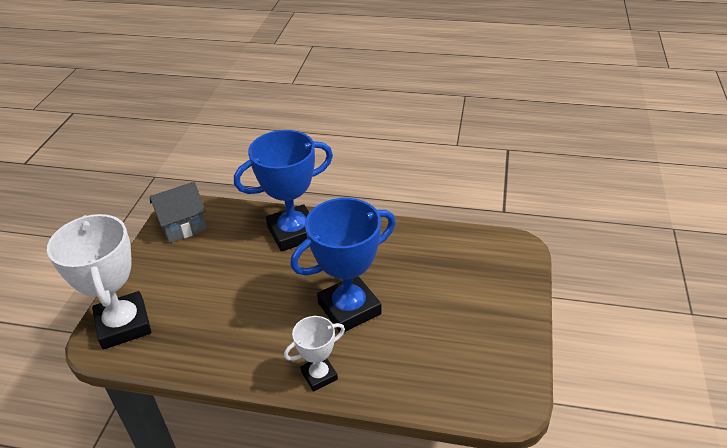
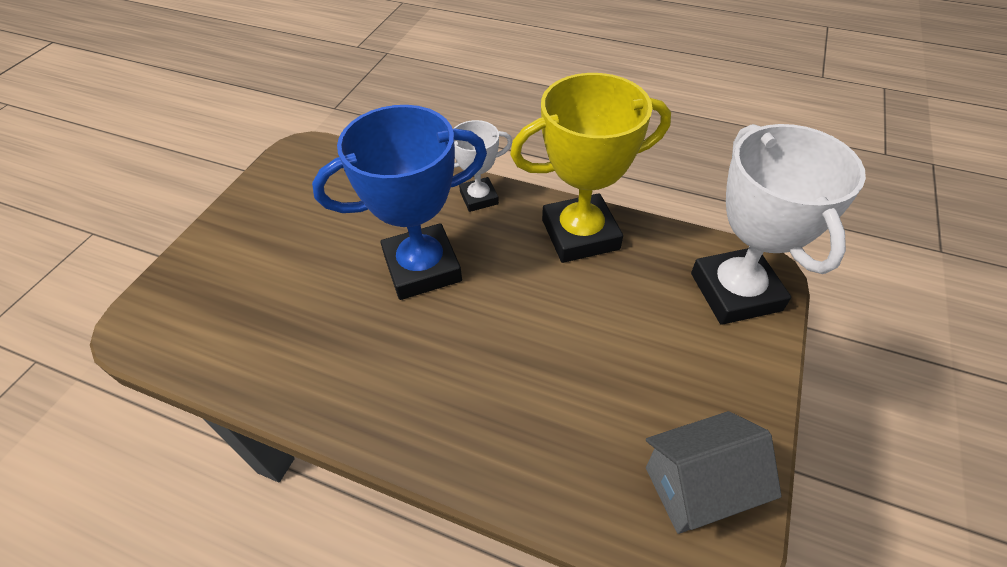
camera: 170 degrees left, 10 degrees up
(231, 353) = (580, 234): none -> yellow trophy
(293, 232) = (477, 426): blue trophy -> none

